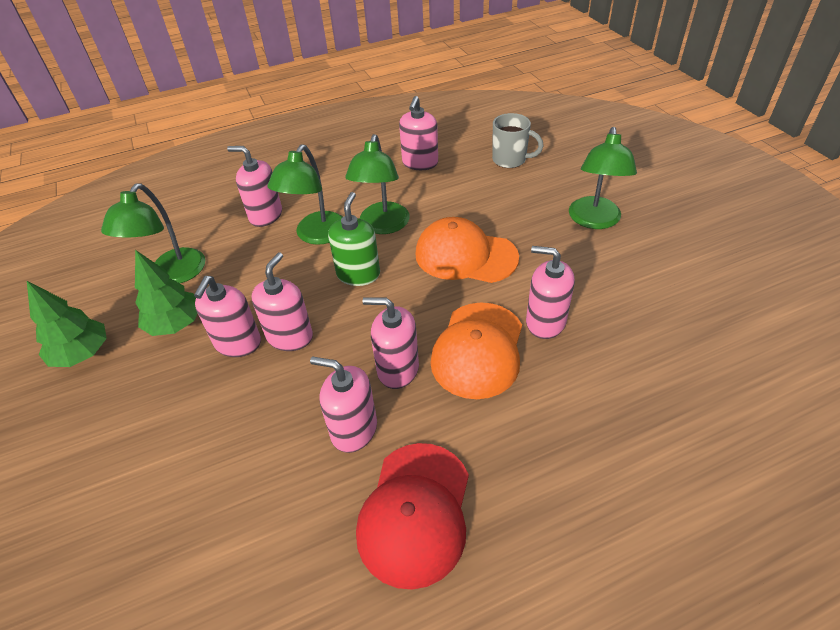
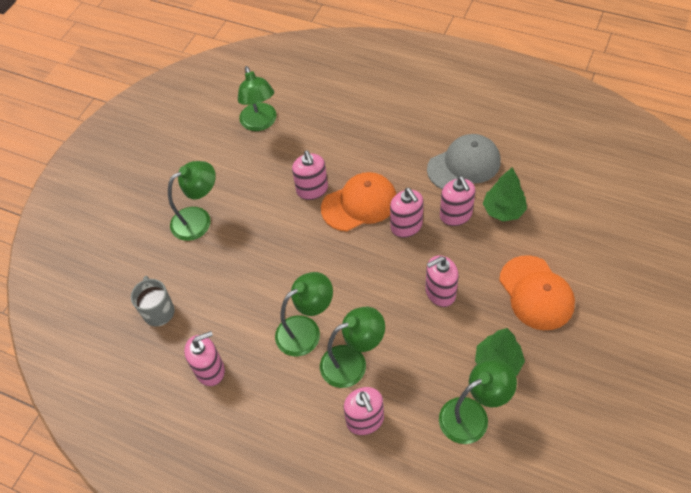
camera: 130 degrees left, 10 degrees up
(82, 354) = (568, 389): green tree -> green tree (503, 210)
(238, 343) = (471, 314): pink soap dispenser -> none
(358, 274) = (362, 303): green soap dispenser -> none
(415, 513) = (464, 165): red cap -> grey cap
(465, 255) = (292, 261): orange cap -> orange cap (536, 293)
(717, 339) = (260, 123): none -> green lamp

